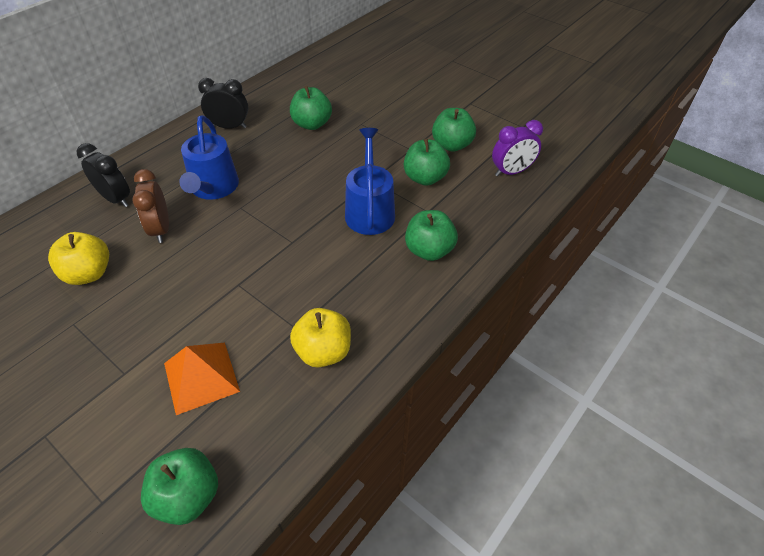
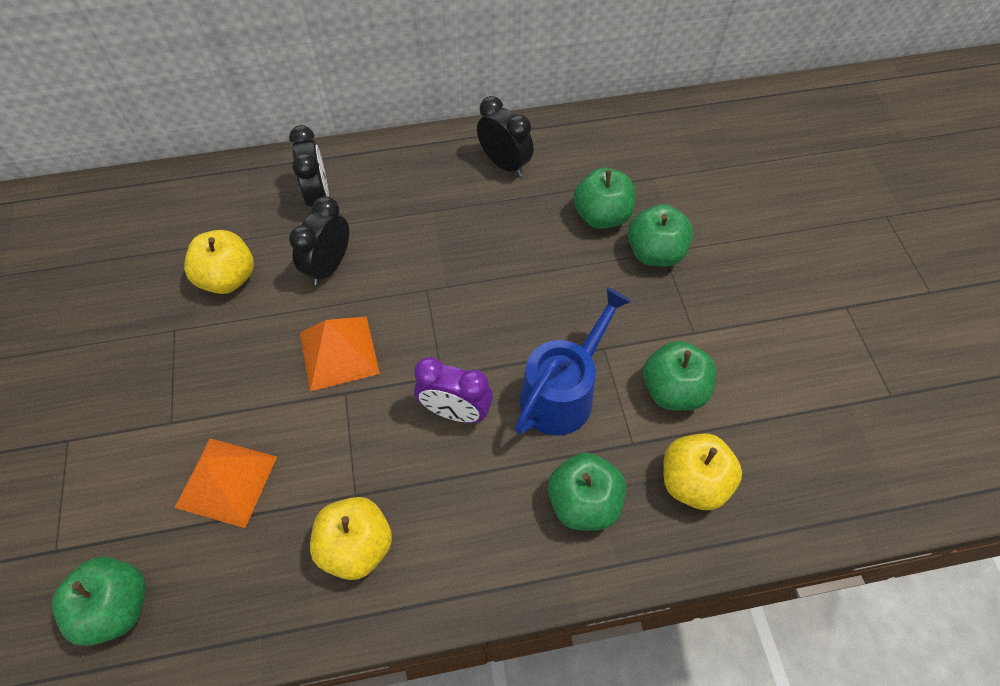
camera: 40 degrees right, 10 degrees up
(161, 229) = (329, 266): brown clock -> black clock
(213, 188) = (420, 243): blue watering can -> none
(213, 267) = (339, 352): none -> orange pyramid
(451, 145) = (756, 361): green apple -> green apple (654, 253)
(472, 209) = (692, 481): none -> yellow apple
(511, 172) = (802, 460): purple clock -> purple clock (455, 412)

